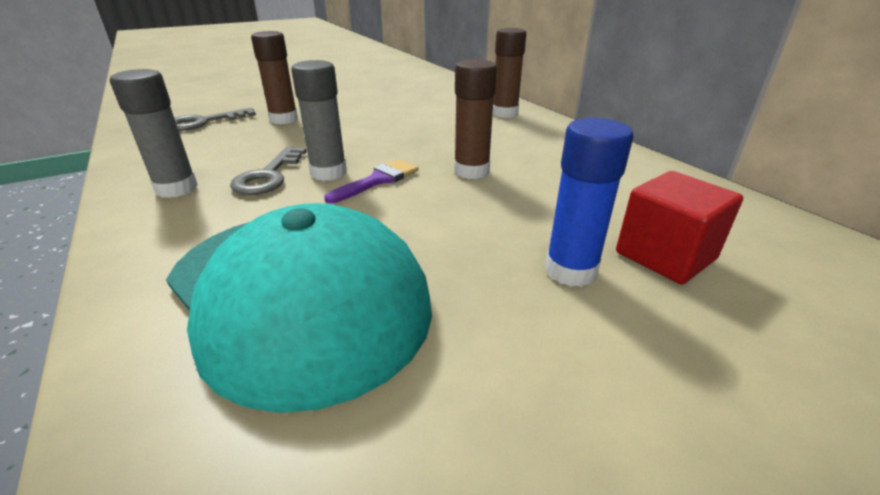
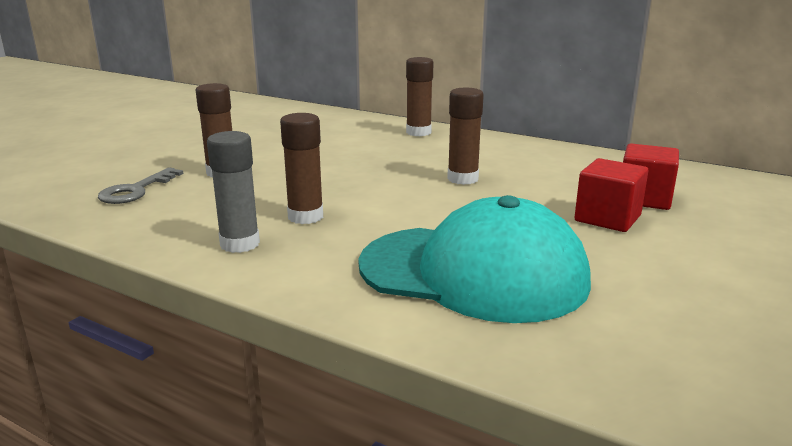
camera: 30 degrees left, 10 degrees down
(268, 176) = (305, 217): grey key -> brown glue stick
(328, 173) = (353, 203): grey glue stick -> none
(378, 180) = (404, 200): purple brush -> none
(570, 270) = (607, 218): blue glue stick -> red cube

